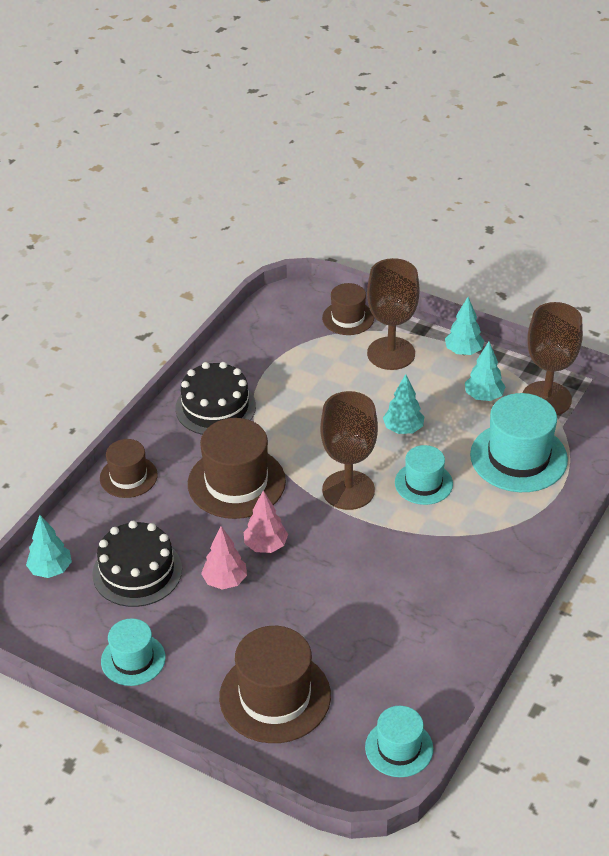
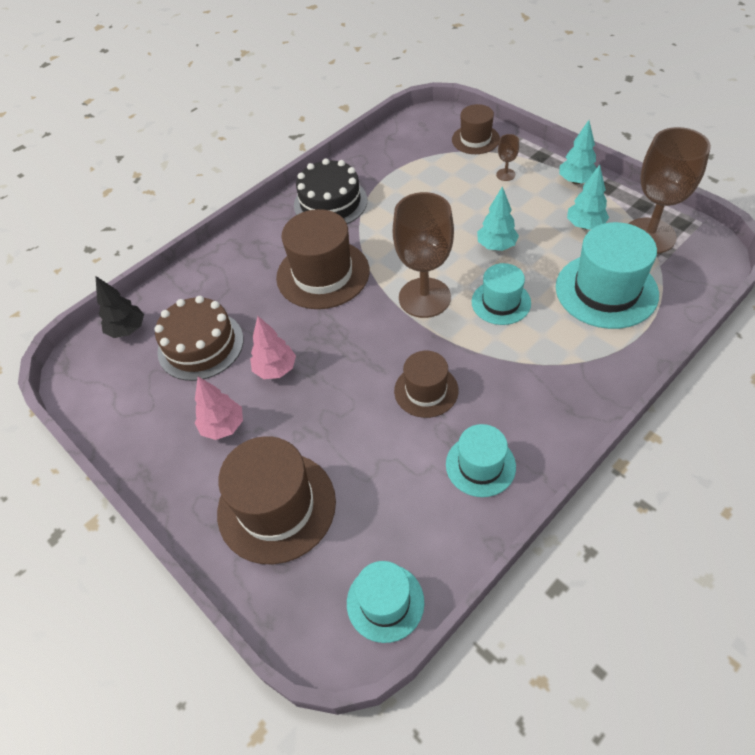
camera: 20 degrees right, 10 degrees up
(50, 570) = (127, 330): turquoise tree -> black tree
(128, 477) = (231, 254): brown hat -> brown hat (426, 390)
(133, 659) = (159, 435): turquoise hat -> turquoise hat (480, 465)
(137, 571) = (200, 345): black cake -> brown cake
(265, 546) = (327, 340): pink tree -> pink tree (223, 426)
(391, 353) = (505, 174): brown goblet -> brown goblet, size x0.42

